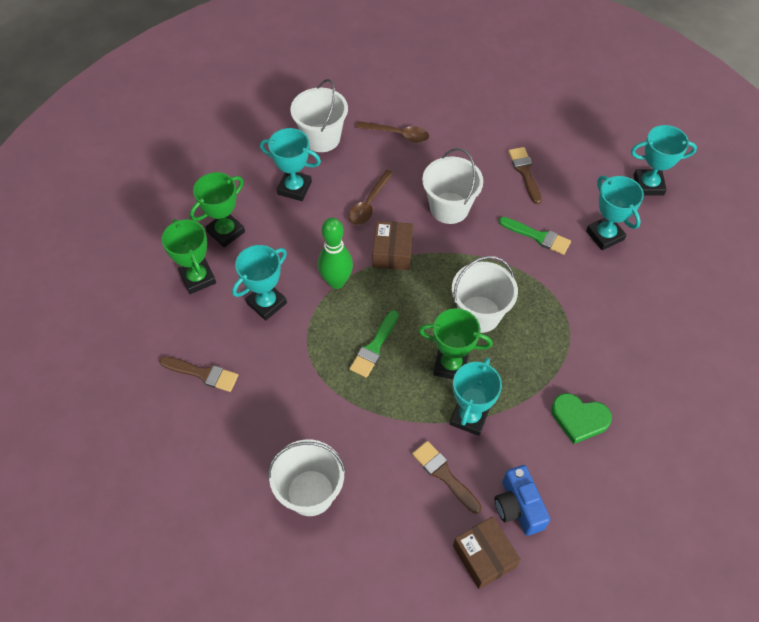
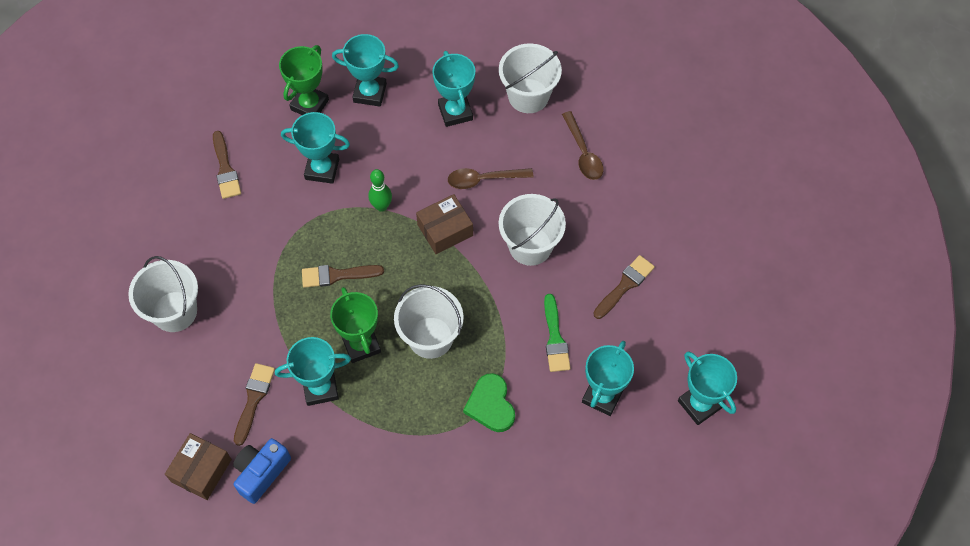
camera: 55 degrees right, 5 degrees up
(226, 232) = (370, 93): green trophy -> turquoise trophy
(336, 281) = (381, 206): green bowling pin -> green bowling pin, size x0.65
(374, 347) = (337, 275): green brush -> brown brush
(579, 419) = (379, 477): green heart -> green heart (491, 405)

